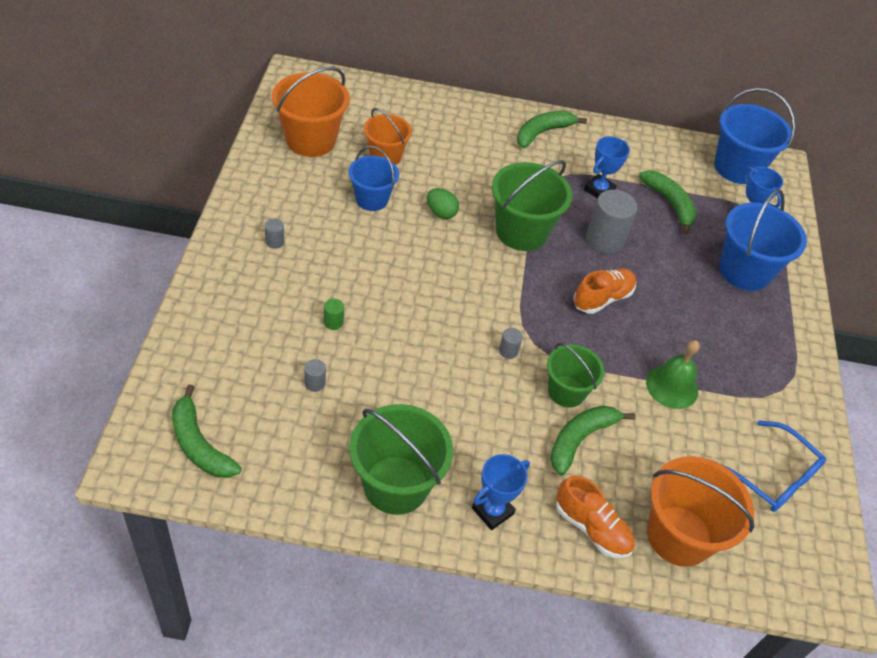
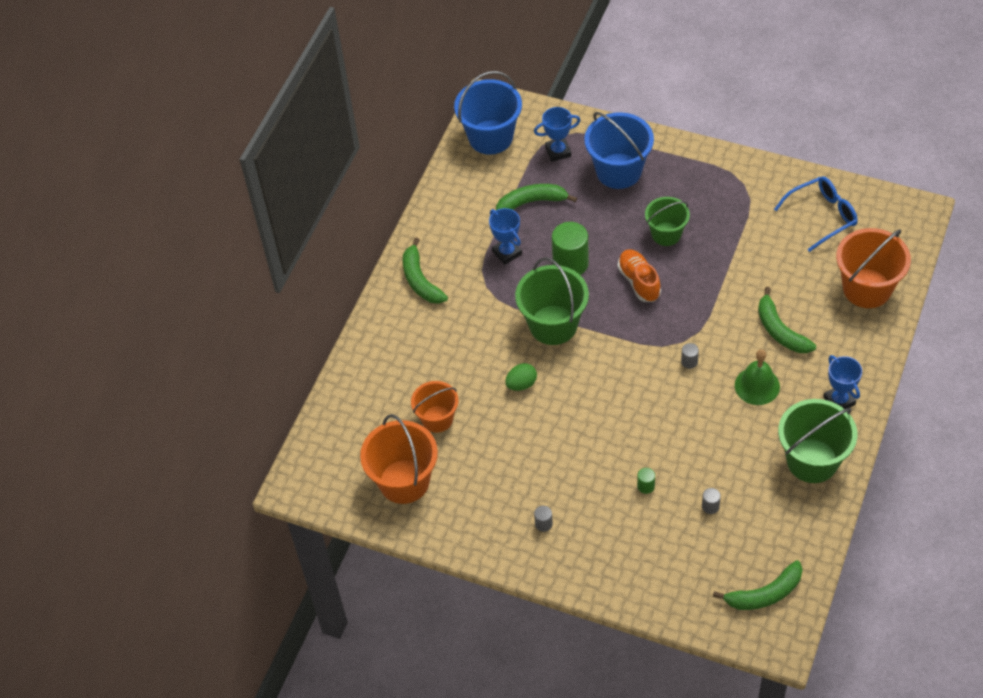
camera: 65 degrees left, 5 degrees up
(371, 199) = (496, 438): blue bucket -> none
(566, 391) = (734, 329): green bucket -> green bucket (666, 234)
(591, 528) = (857, 341): orange shoe -> none
(604, 240) = (570, 263): grey cylinder -> green cylinder
(672, 386) = (735, 257): green bell -> green bell (757, 386)

